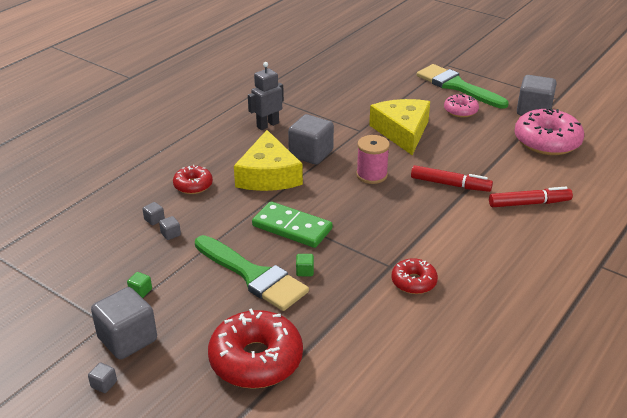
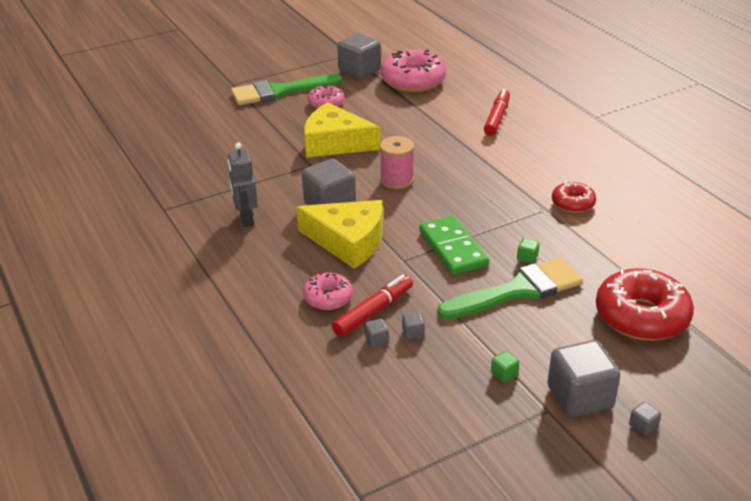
camera: 65 degrees left, 0 degrees up
(193, 185) = (328, 298): red donut -> pink donut
(292, 227) = (452, 248): green domino -> green domino turned 75 degrees counterclockwise
(450, 184) = (443, 144): red marker -> red marker (373, 312)

